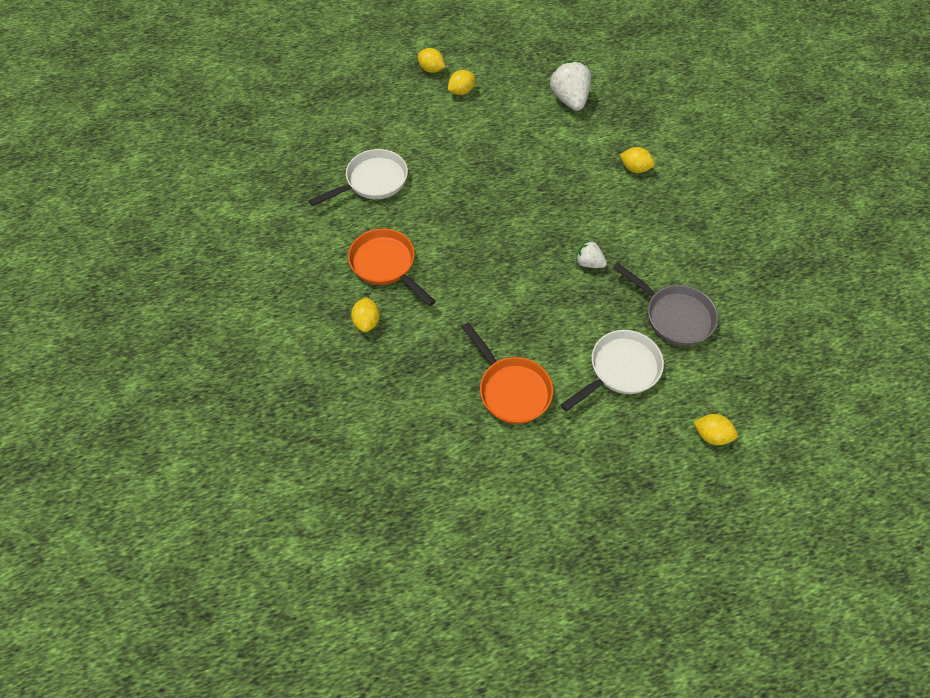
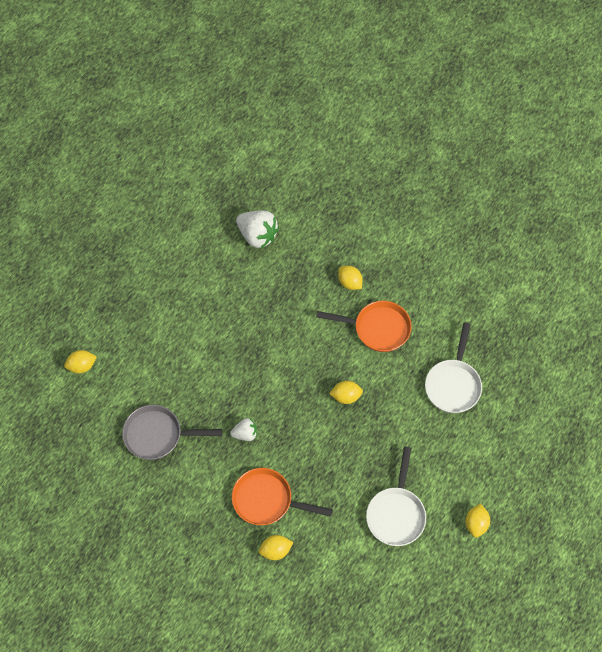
camera: 140 degrees right, 5 degrees up
(431, 69) = (522, 529): yellow lemon -> yellow lemon (346, 396)
(511, 389) = (224, 306): orange pan -> orange pan (267, 500)
(569, 100) = (383, 587): white strawberry -> white strawberry (257, 236)
(620, 370) = (167, 368): white pan -> white pan (396, 513)

